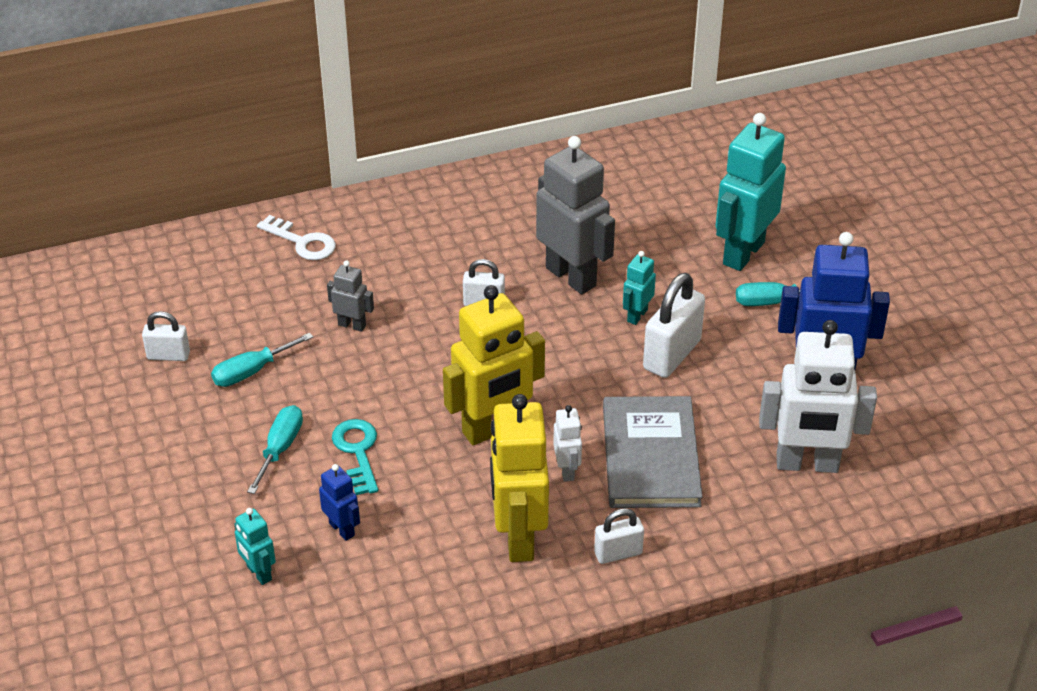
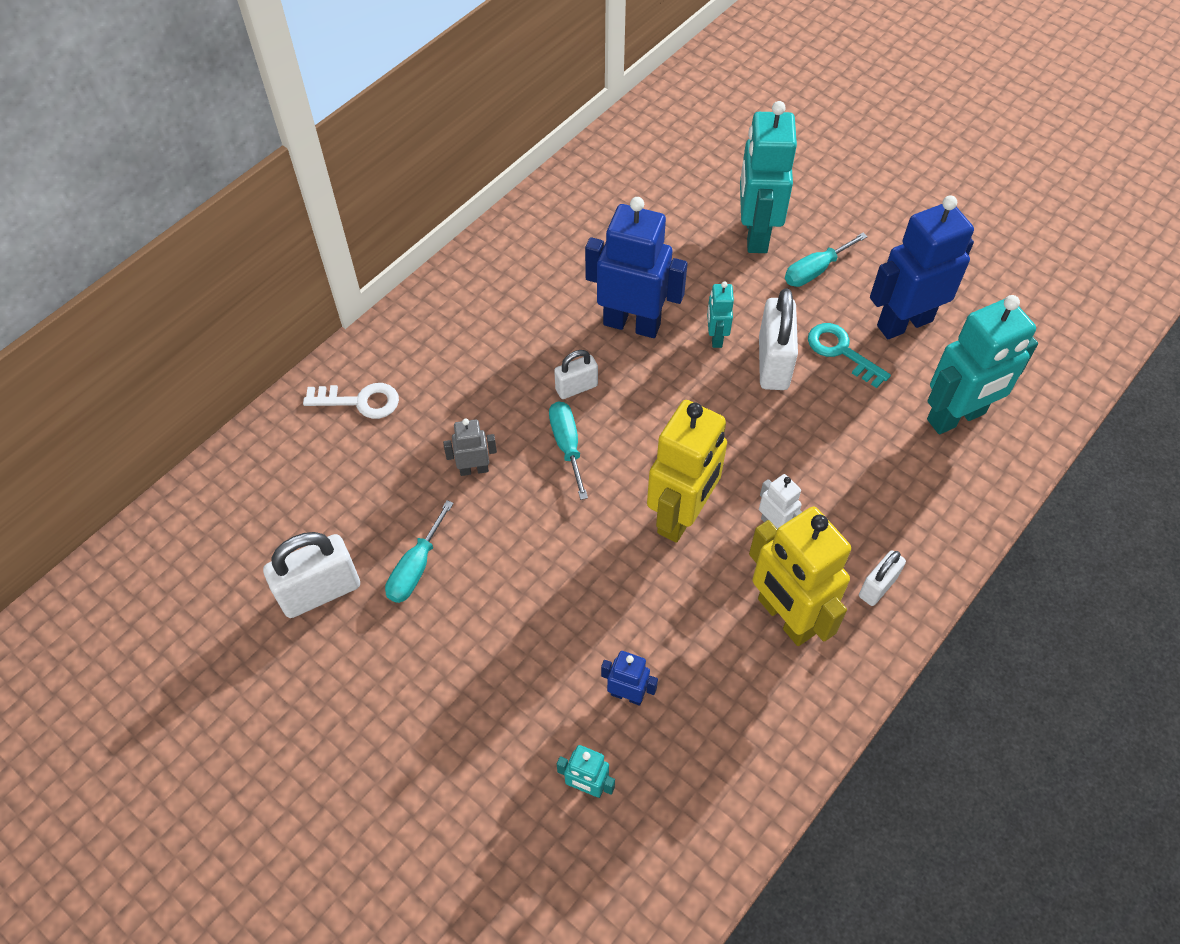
camera: 30 degrees left, 15 degrees up
(168, 355) = (320, 592): white padlock -> white padlock, size x1.73
(280, 448) = (506, 638): turquoise screwdriver -> turquoise screwdriver (567, 445)
(357, 452) = (580, 604): turquoise key -> turquoise key (841, 351)
(571, 276) = (632, 324): grey robot -> blue robot
(651, 456) = (831, 474): grey book -> none
(807, 464) = (956, 417): white robot -> turquoise robot

